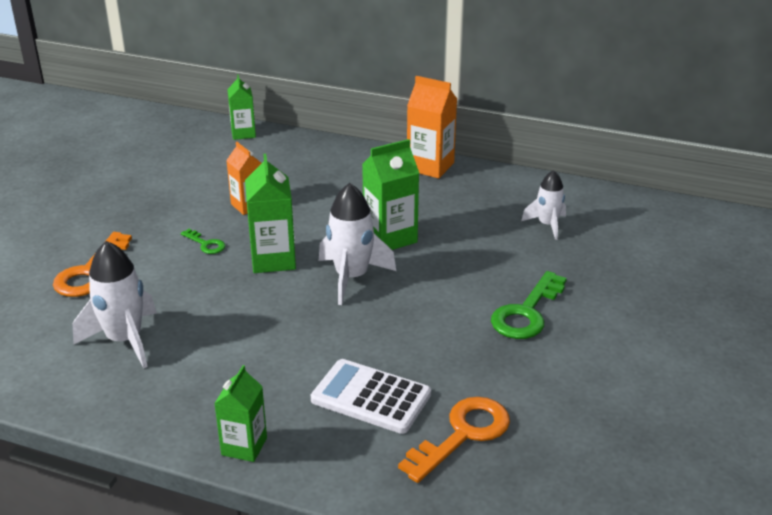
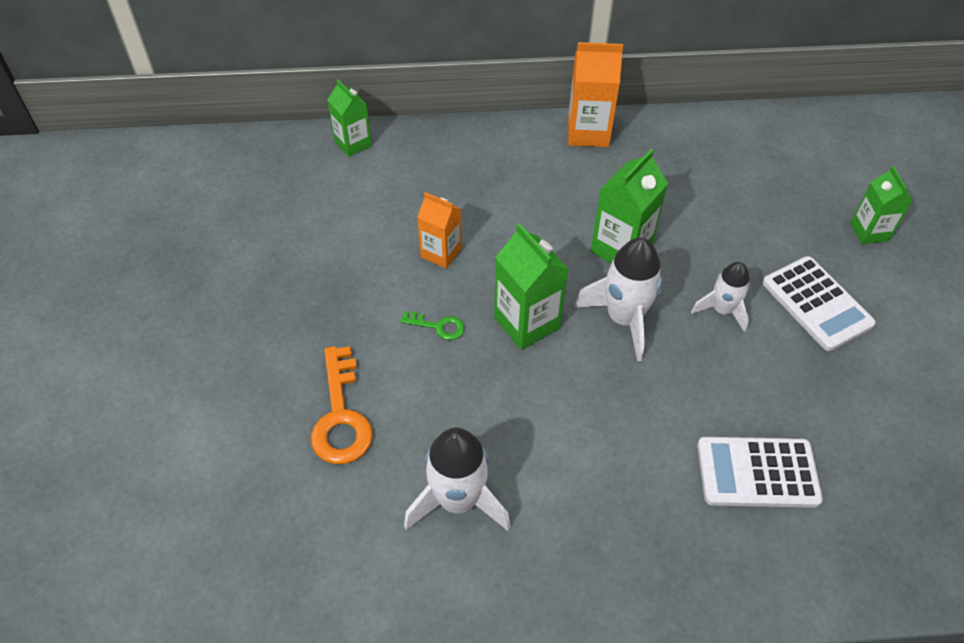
camera: 25 degrees left, 20 degrees up
(244, 446) = (688, 591): green carton -> green carton (869, 231)
(462, 434) = (869, 484): orange key -> none
(527, 313) = (816, 303): green key -> white calculator
(547, 225) = (755, 179): white rocket -> white rocket (722, 310)

